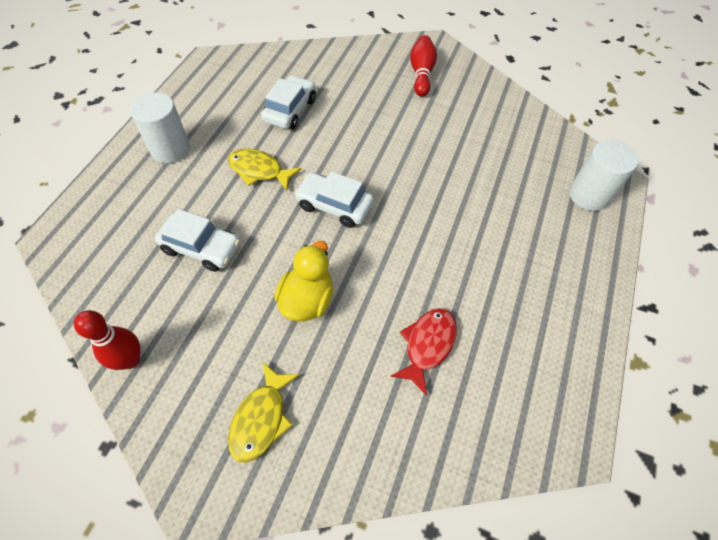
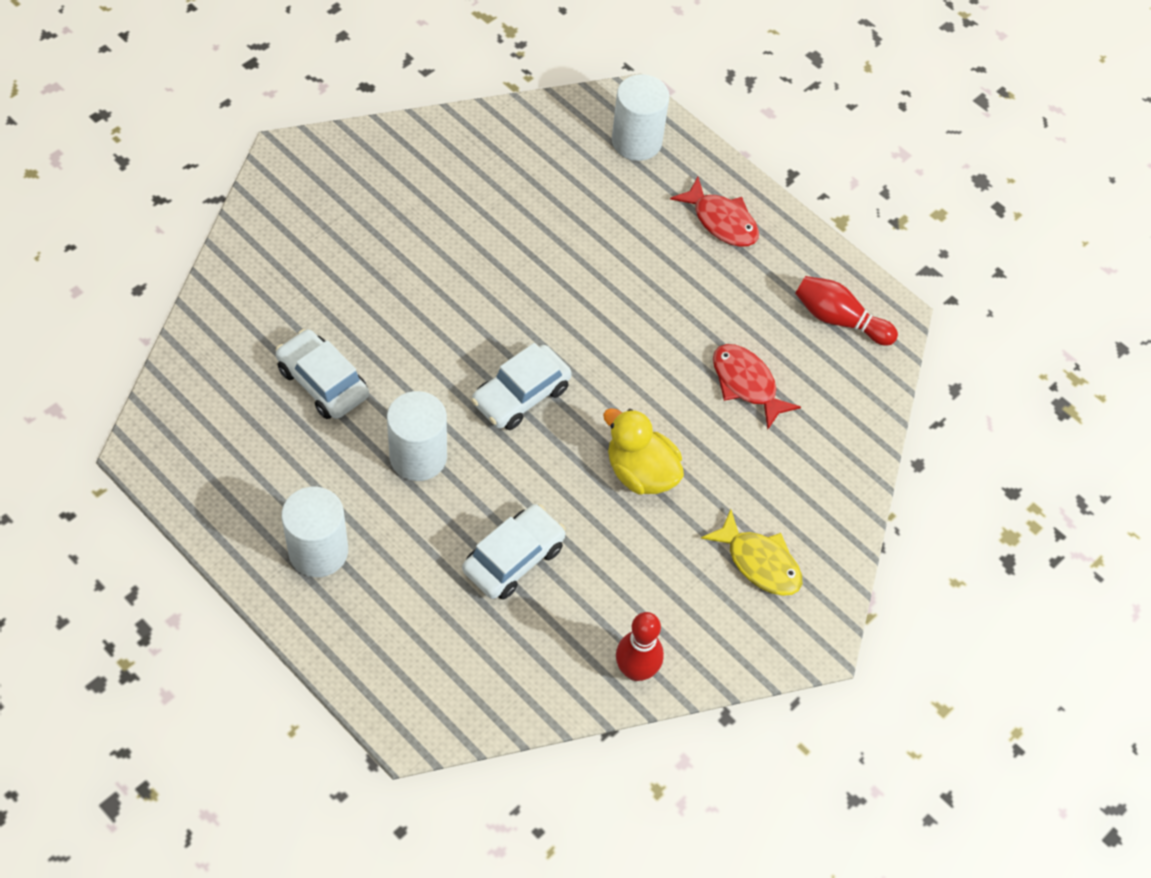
camera: 70 degrees left, 0 degrees up
(259, 170) = (418, 456): yellow fish -> white cylinder
(421, 74) = (340, 200): red bowling pin -> red bowling pin (839, 319)
(565, 272) = (721, 221): none -> red fish

